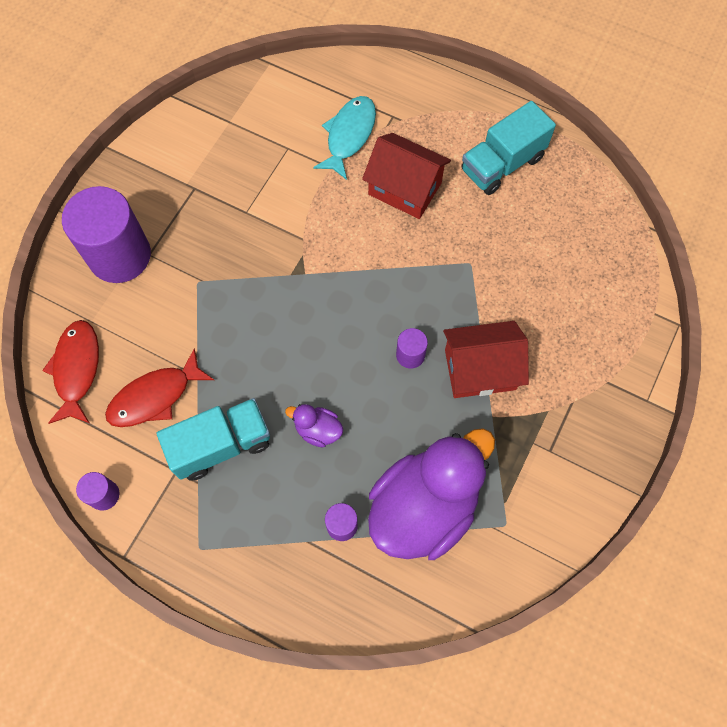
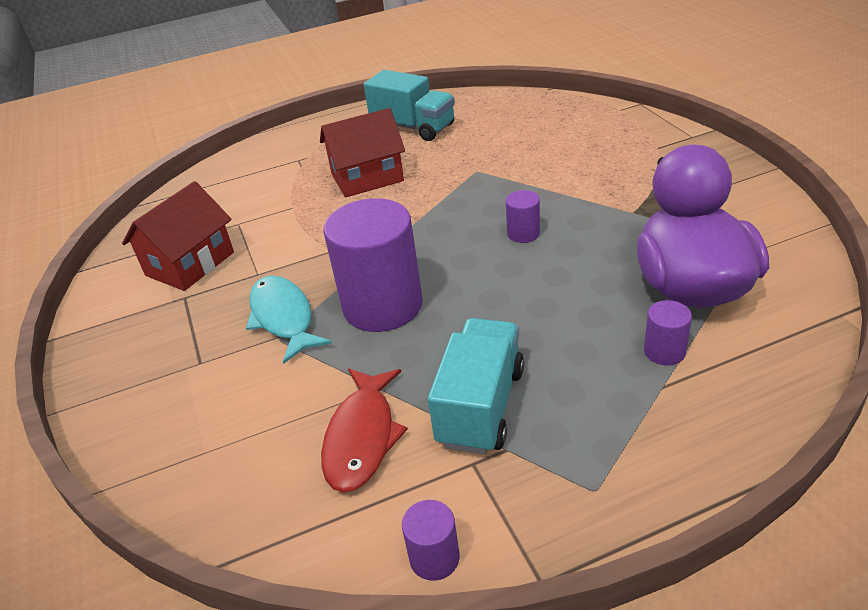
camera: 45 degrees left, 30 degrees down
(77, 369) = (243, 498): red fish -> none
(120, 255) = (168, 387): purple cylinder -> purple cylinder (382, 306)
(318, 430) = (538, 323): purple duck -> none
(349, 135) = (279, 187): turquoise fish -> turquoise fish (283, 318)
(480, 369) = (580, 202): red house -> red house (190, 264)
(502, 164) = (413, 127): turquoise truck -> turquoise truck turned 60 degrees counterclockwise

